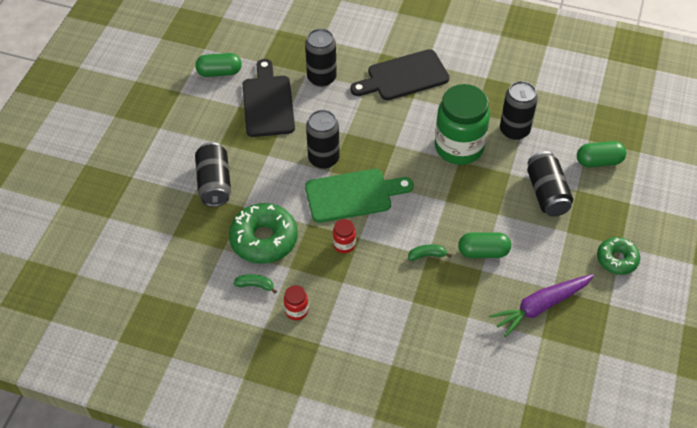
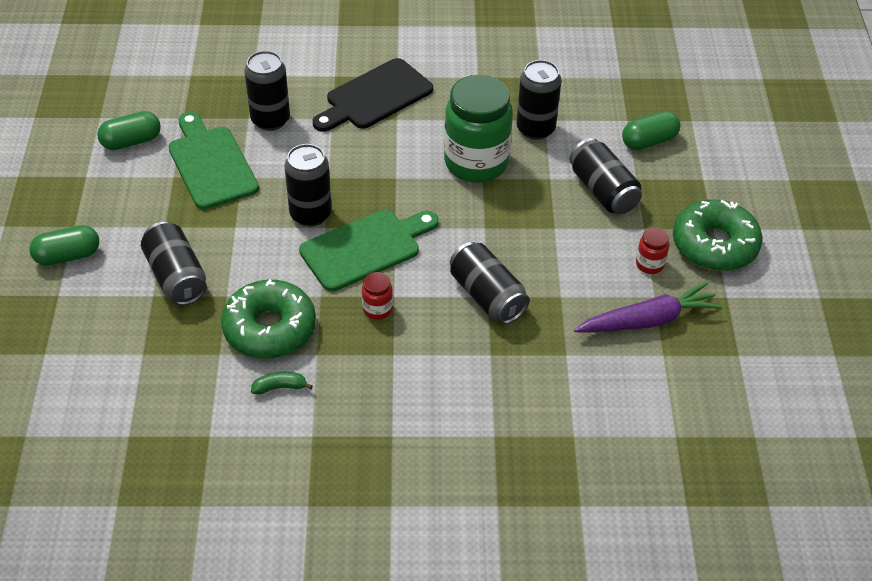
camera: 20 degrees left, 5 degrees down
(268, 103) = (211, 164): black cutting board -> green cutting board
(296, 311) = (347, 404): red jar -> red jar (650, 264)
(427, 255) = (487, 296): green banana -> black can
(483, 252) = (554, 275): green capsule -> green capsule (68, 256)
(540, 306) = (648, 320): purple carrot -> purple carrot turned 150 degrees counterclockwise
(617, 259) = (714, 245): green donut -> green donut, size x1.65

